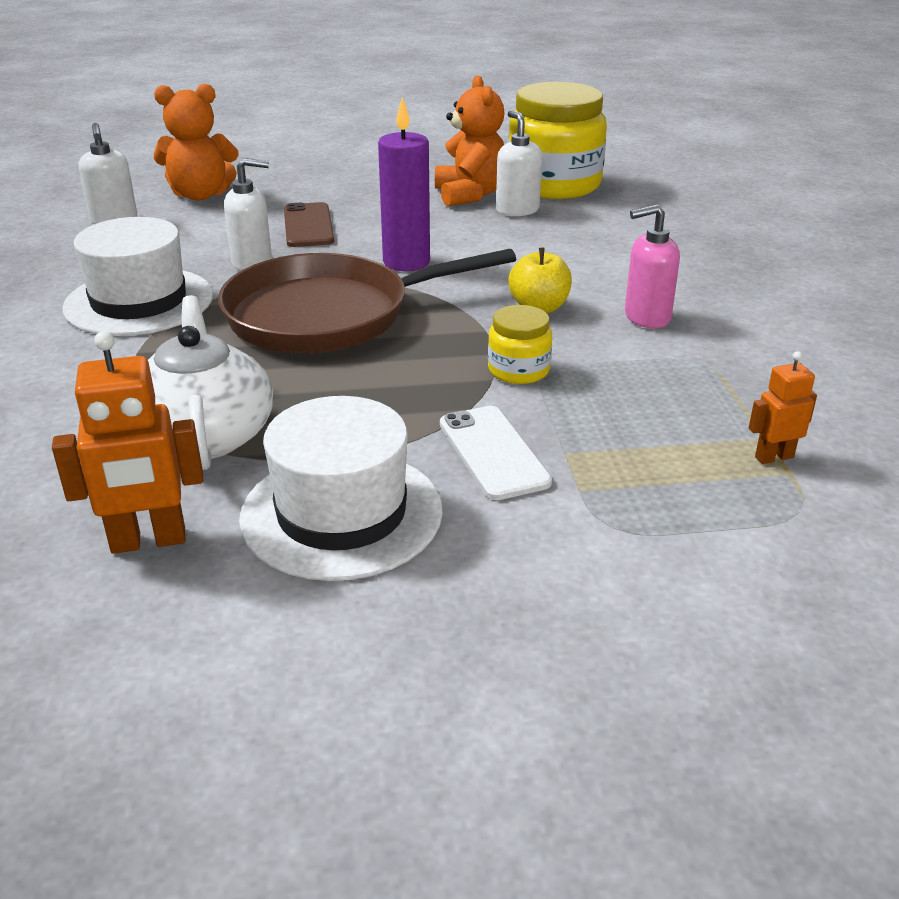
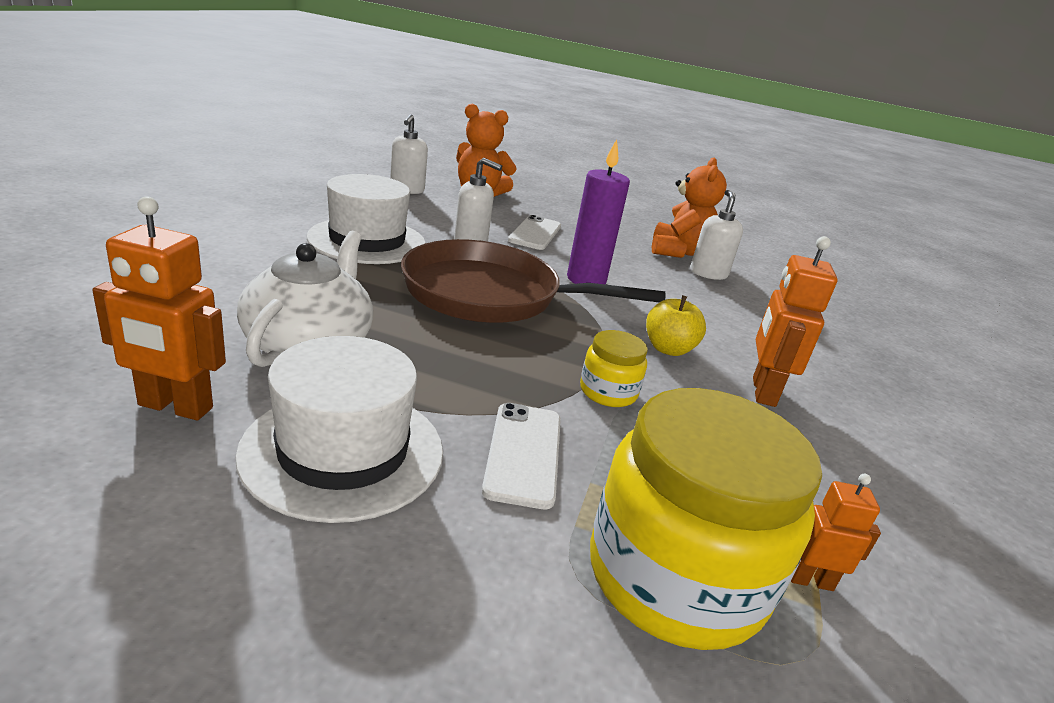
camera: 20 degrees right, 5 degrees down
(308, 226) = (535, 233): brown phone -> white phone
(554, 185) = (754, 266): yellow jar -> yellow jar (675, 576)
(646, 317) = (762, 391): pink soap dispenser -> orange robot

